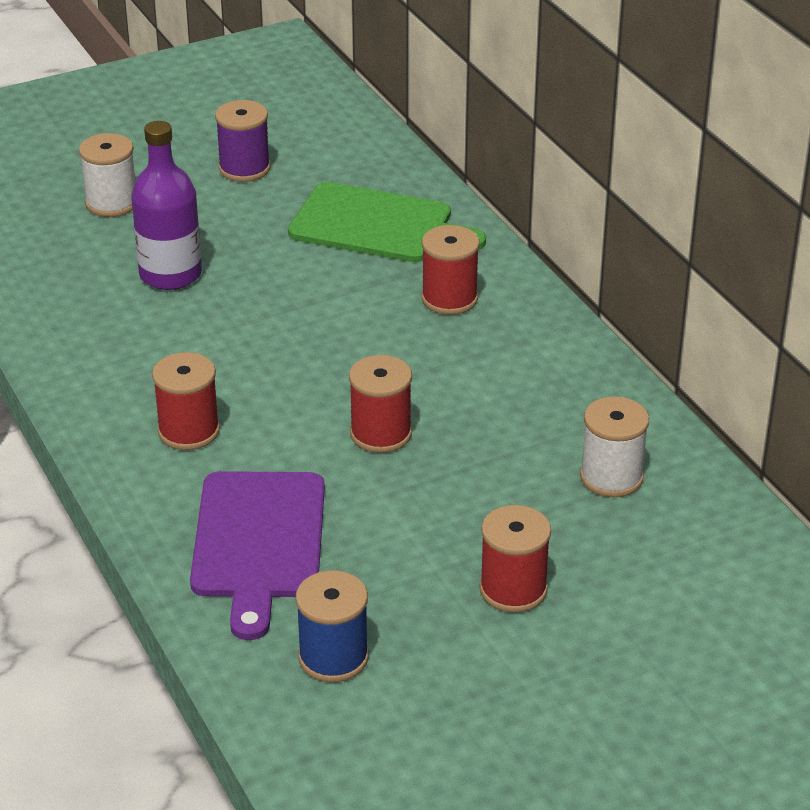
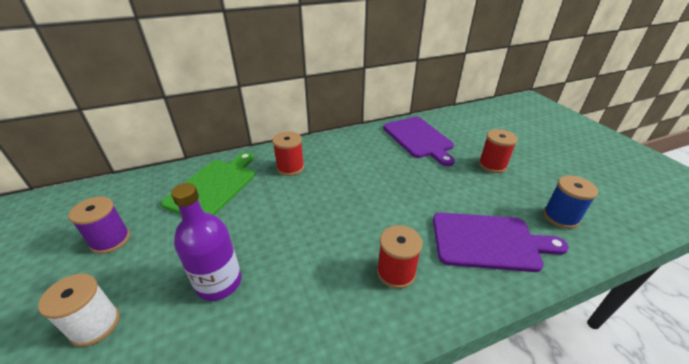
camera: 85 degrees left, 0 degrees up
(381, 434) = (395, 194): red spool -> none
(611, 477) = (418, 138): white spool -> purple cutting board

